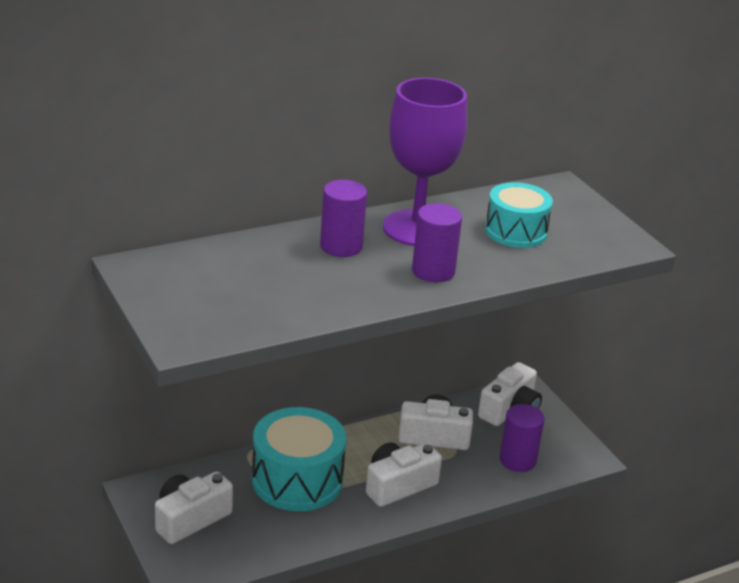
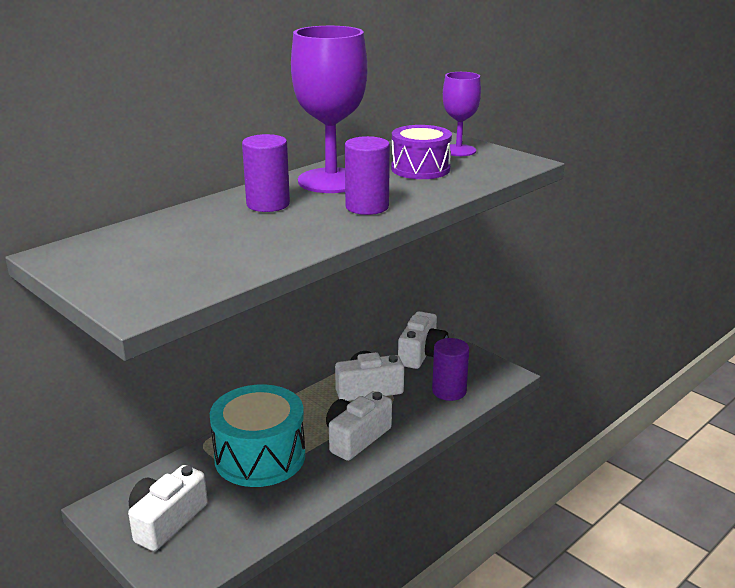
camera: 15 degrees left, 5 degrees down
(516, 231) = (420, 169): turquoise drum -> purple drum
(572, 213) = (458, 150): none -> purple goblet

